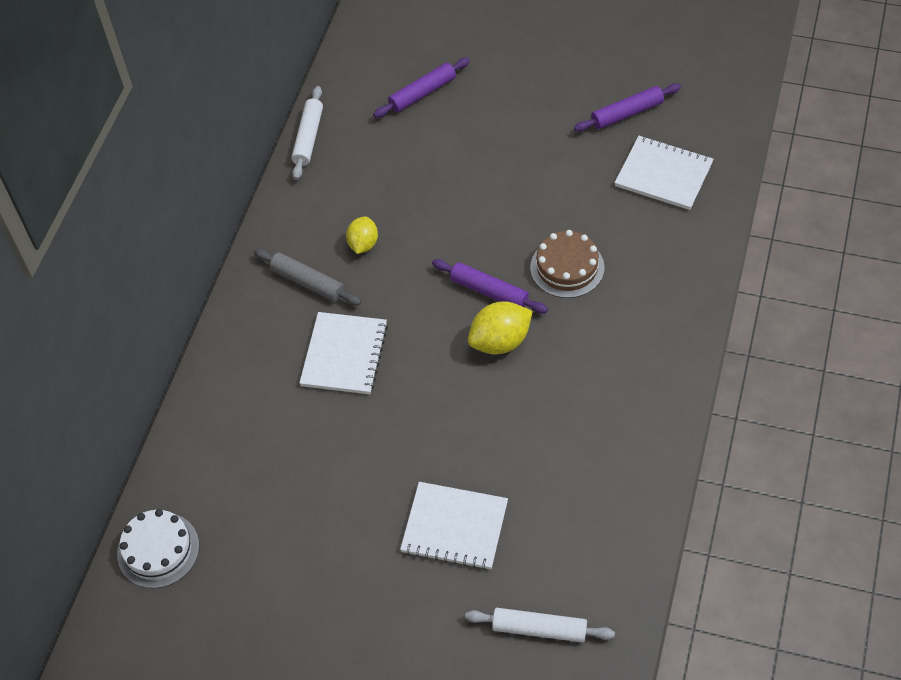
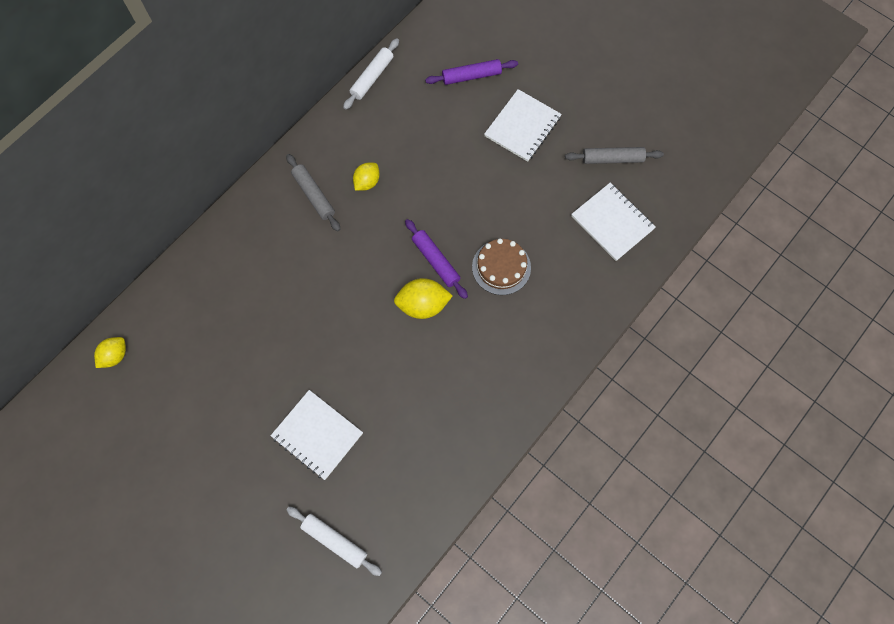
camera: 20 degrees right, 15 degrees up
(158, 550) = (115, 355): white cake -> yellow lemon
(344, 355) = (310, 265): white notebook -> white notebook (522, 127)
(627, 113) = (612, 159): purple rolling pin -> grey rolling pin

